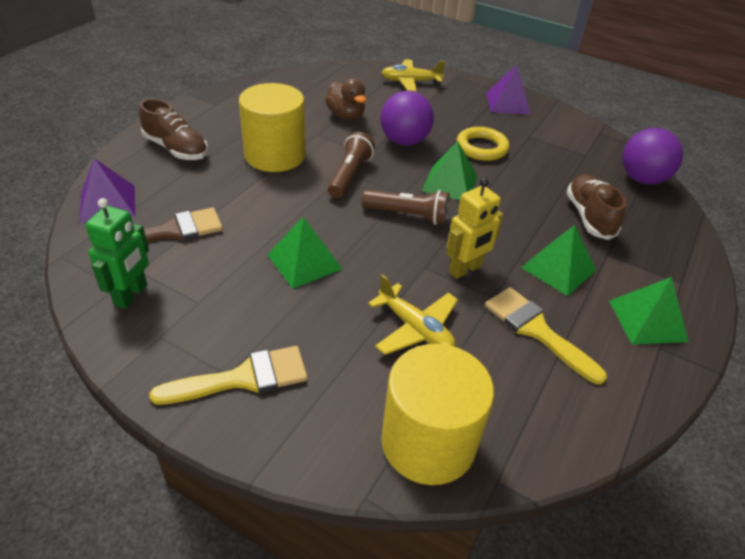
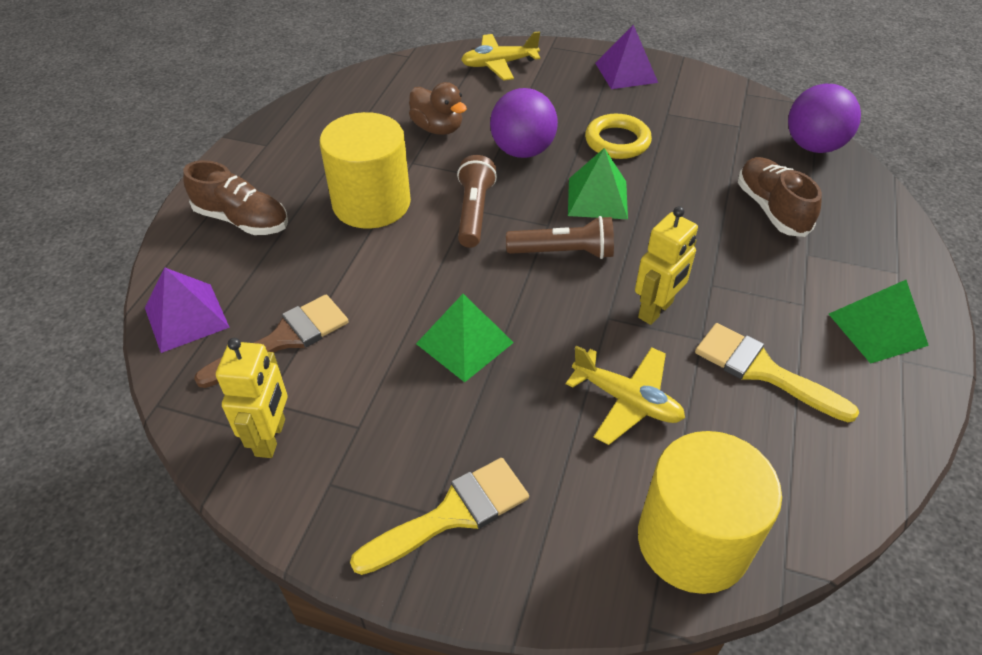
camera: 10 degrees left, 5 degrees up
(131, 295) = (271, 437): green robot -> yellow robot
(558, 268) = (760, 285): green pyramid -> none

